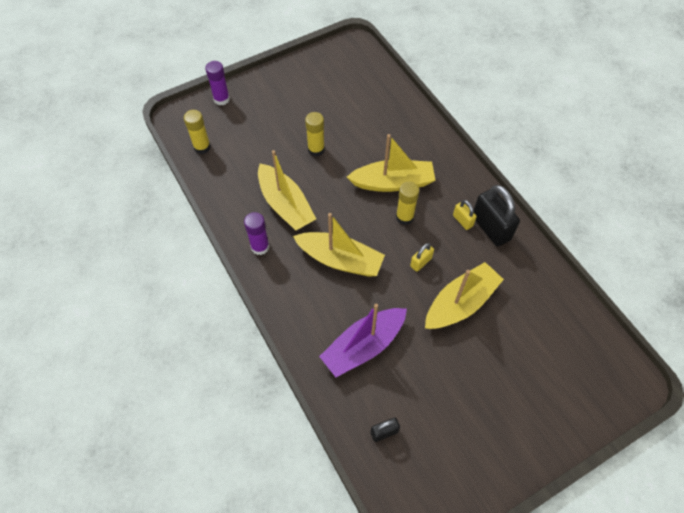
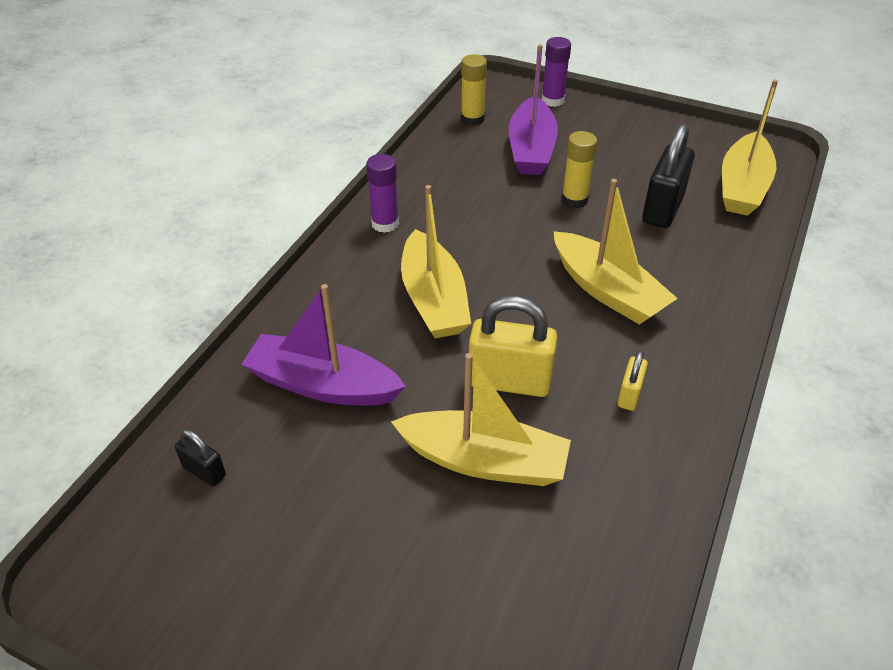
camera: 55 degrees right, 15 degrees down
(256, 139) = (531, 149): none -> purple boat
(285, 205) = (465, 215): yellow boat -> yellow boat (742, 187)
(404, 217) = (565, 329): yellow glue stick -> none
(420, 262) = (509, 381): yellow padlock -> yellow padlock, size x1.97
(491, 228) = (654, 435): black padlock -> black padlock (662, 209)

